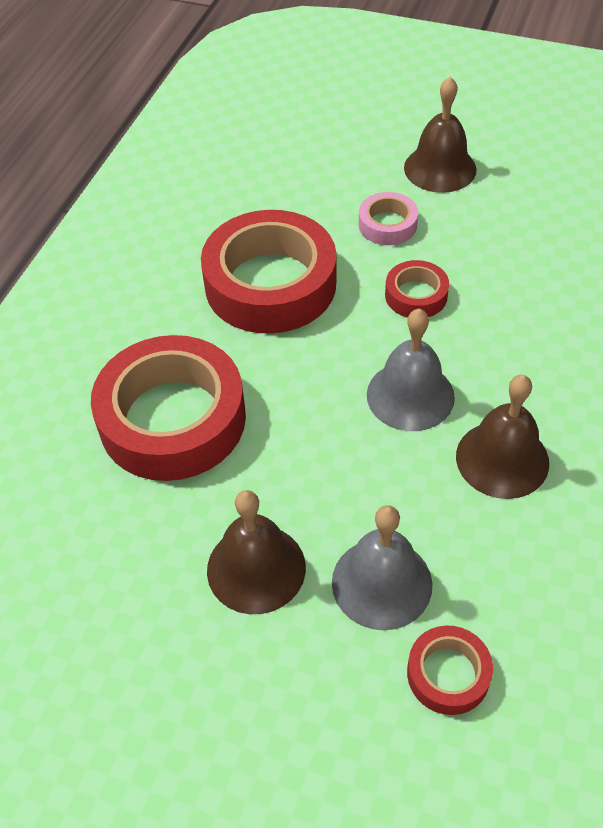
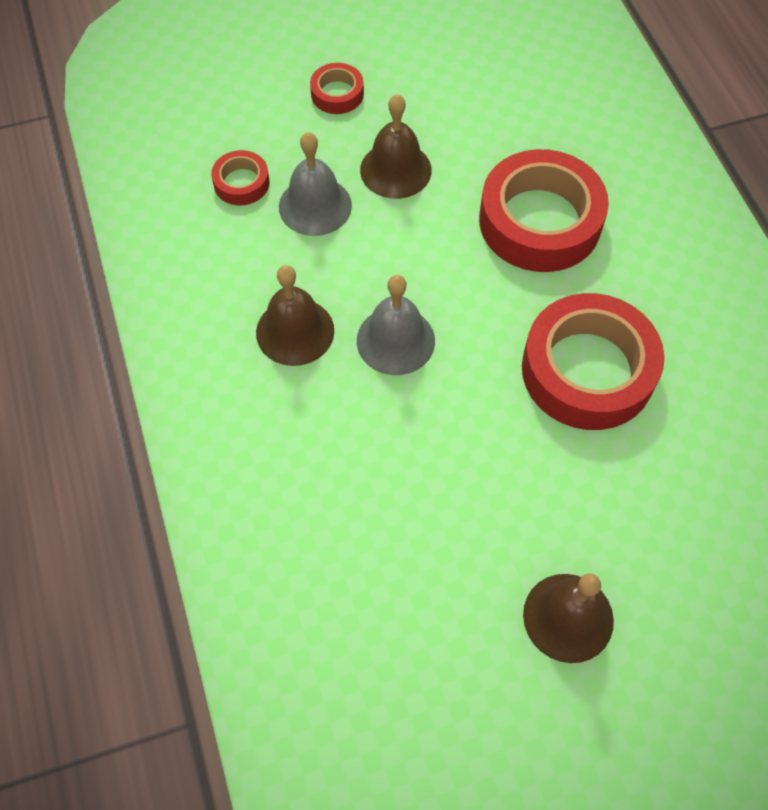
camera: 140 degrees right, 10 degrees up
(387, 225) = (553, 502): pink tape -> none
(416, 295) = (464, 436): red tape -> red tape (337, 94)

